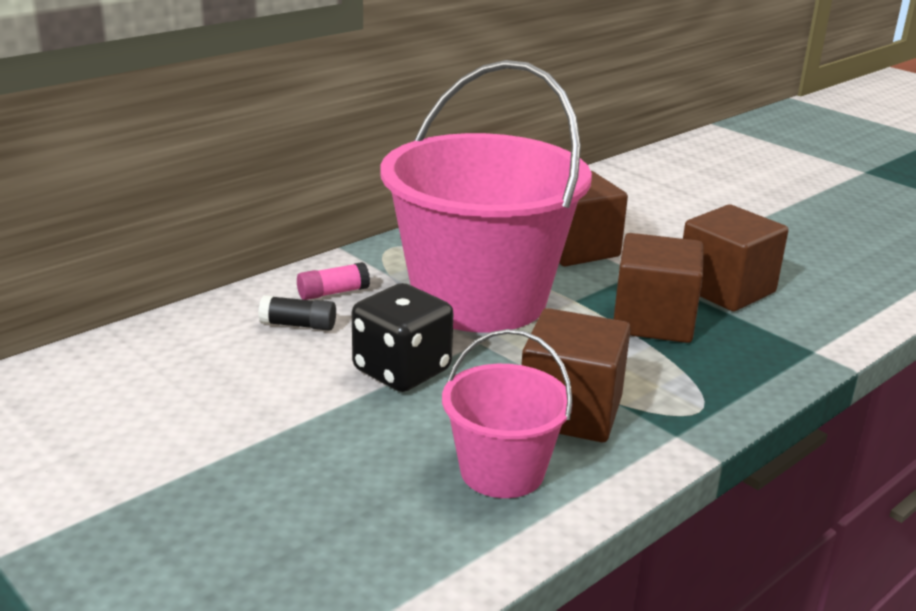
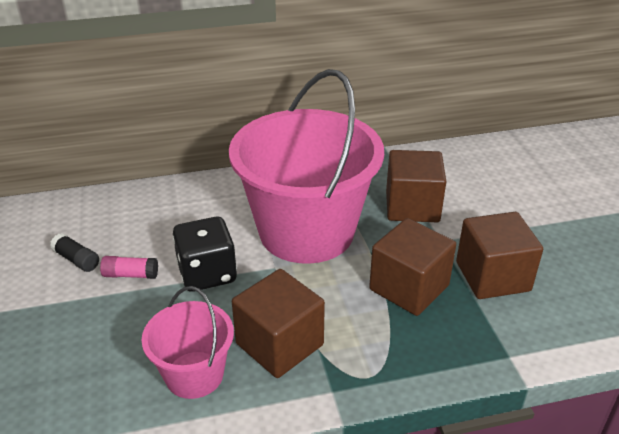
camera: 30 degrees right, 10 degrees up
(298, 325) = (180, 218): black glue stick -> black glue stick (77, 260)
(333, 293) = (222, 199): pink glue stick -> pink glue stick (130, 275)

